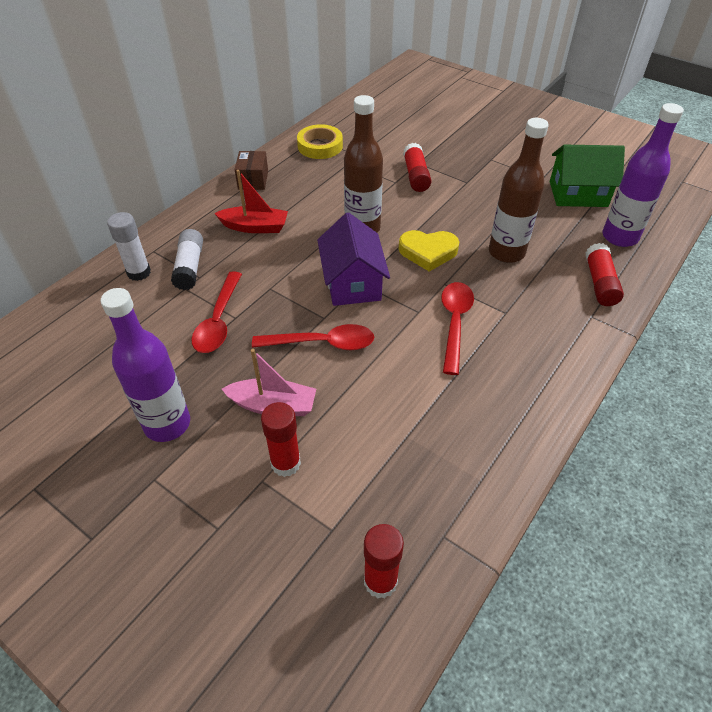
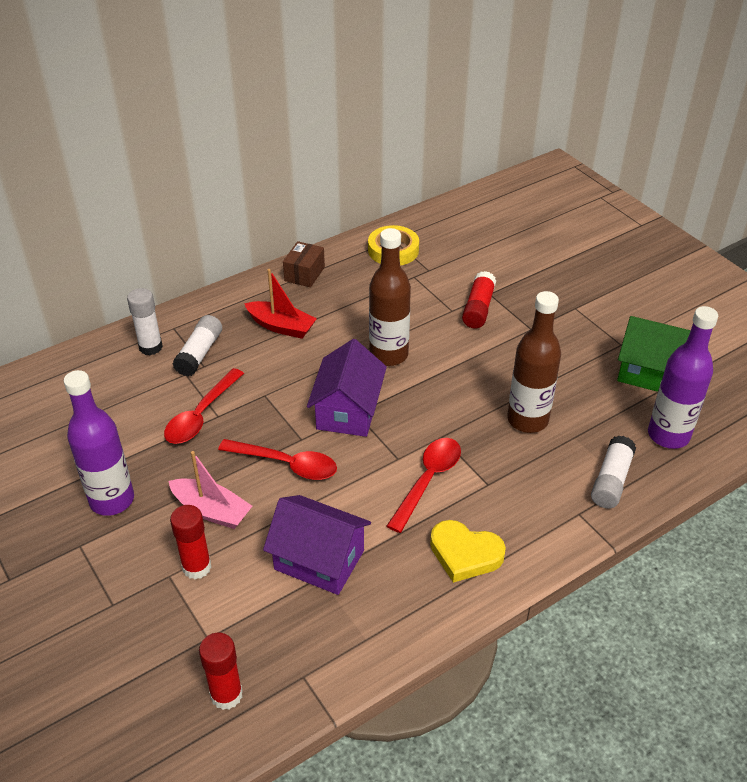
camera: 20 degrees right, 5 degrees down
(398, 420) = (319, 560): none -> purple house
(428, 252) = (443, 398): yellow heart -> yellow heart (465, 554)
(600, 283) = (611, 480): red glue stick -> white glue stick

